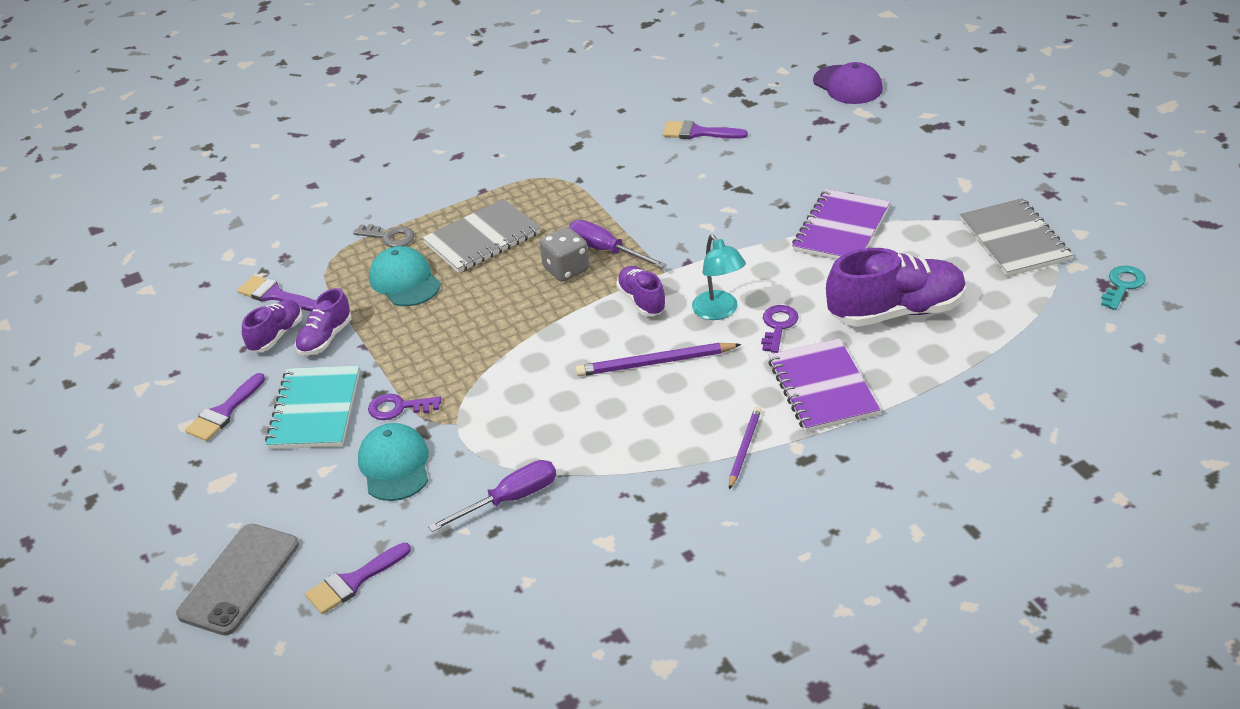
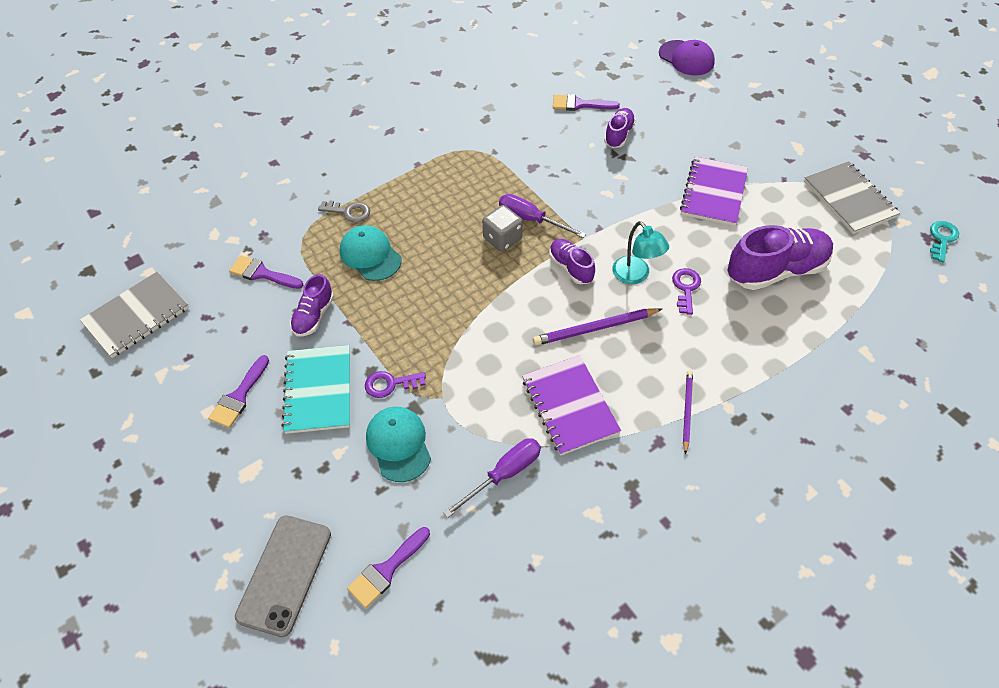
camera: 10 degrees left, 15 degrees up
(276, 335) = (270, 315): purple shoe -> purple shoe (619, 135)
(482, 239) = (427, 211): grey notebook -> grey notebook (137, 316)
(822, 388) = (735, 347): purple notebook -> purple notebook (569, 406)

